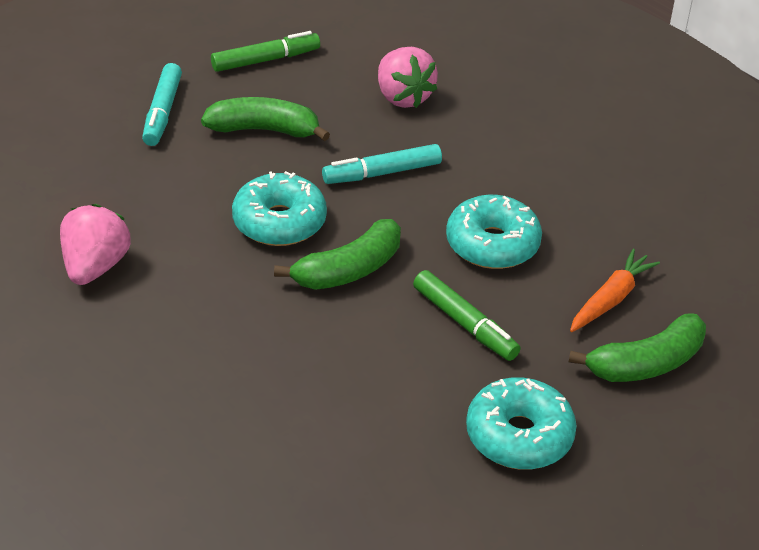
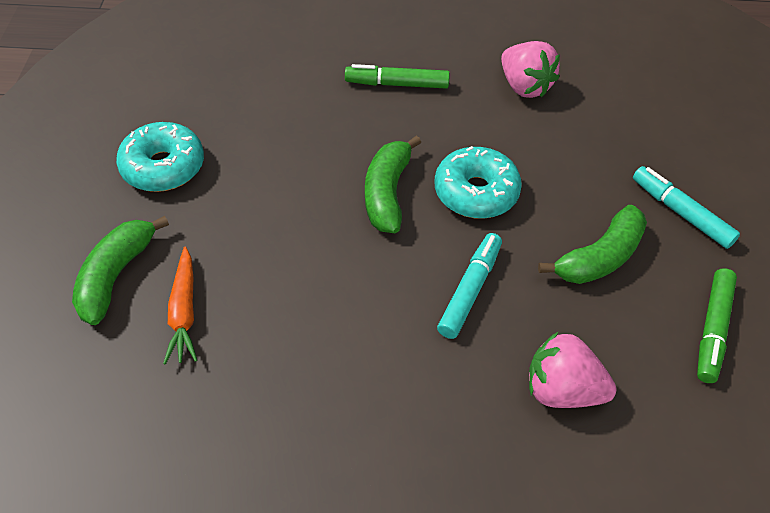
camera: 135 degrees right, 10 degrees up
(465, 323) = (270, 213): green marker -> green marker (397, 84)
(492, 244) = (317, 291): turquoise donut -> none

